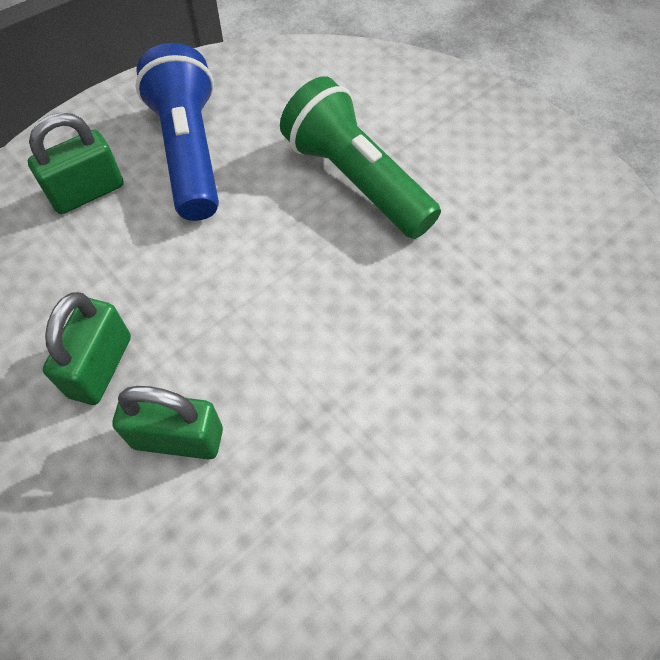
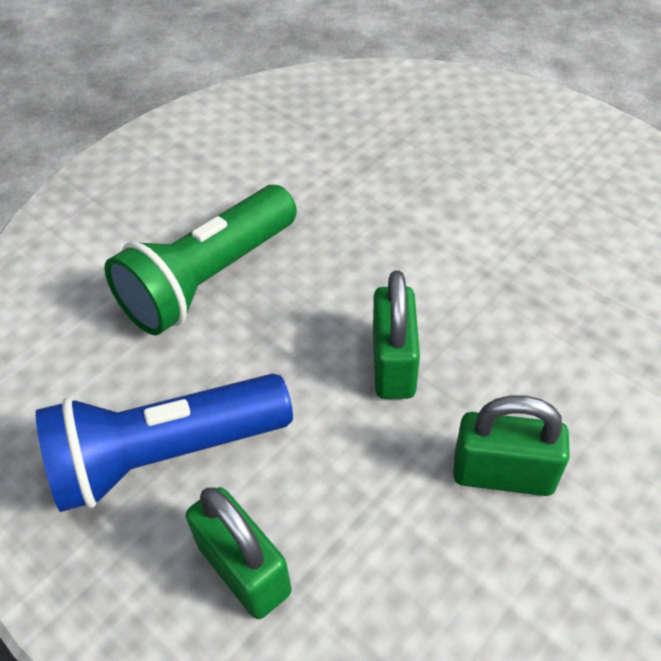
camera: 95 degrees left, 10 degrees down
(178, 438) = (558, 380): green padlock -> green padlock (393, 364)

